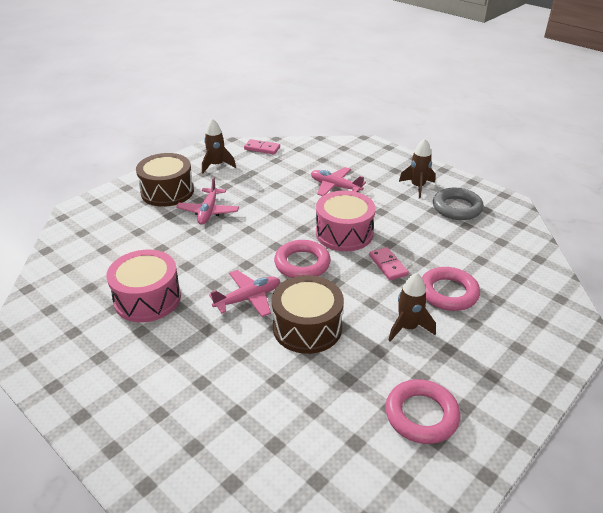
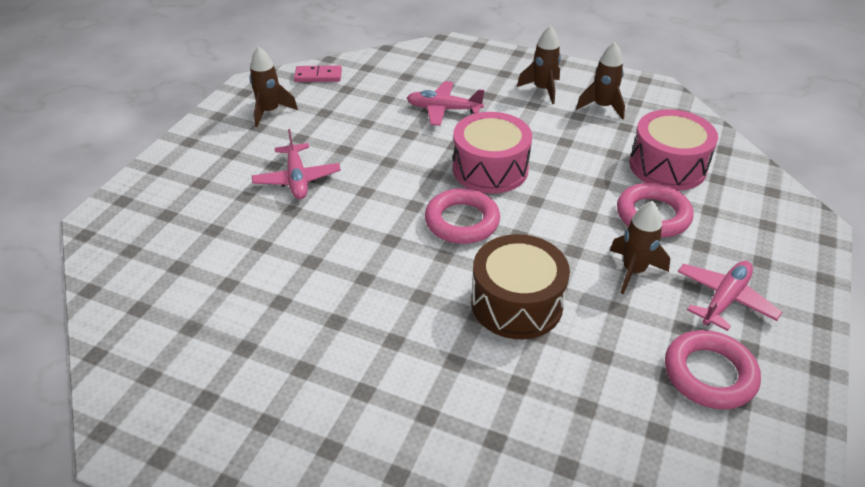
camera: 20 degrees left, 5 degrees up
(147, 299) = (285, 321): pink drum -> pink drum (667, 166)
(167, 191) = (222, 163): brown drum -> none
(248, 298) = (421, 285): pink plane -> pink plane (724, 299)
(388, 265) = (566, 198): pink domino -> none
(457, 208) = (602, 107): grey ring -> brown rocket

